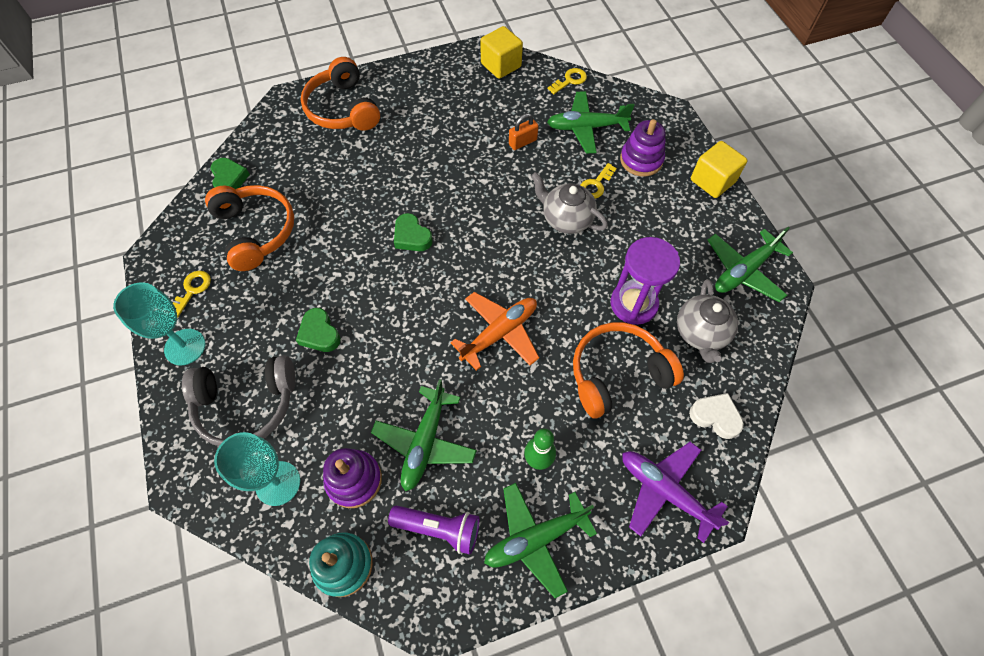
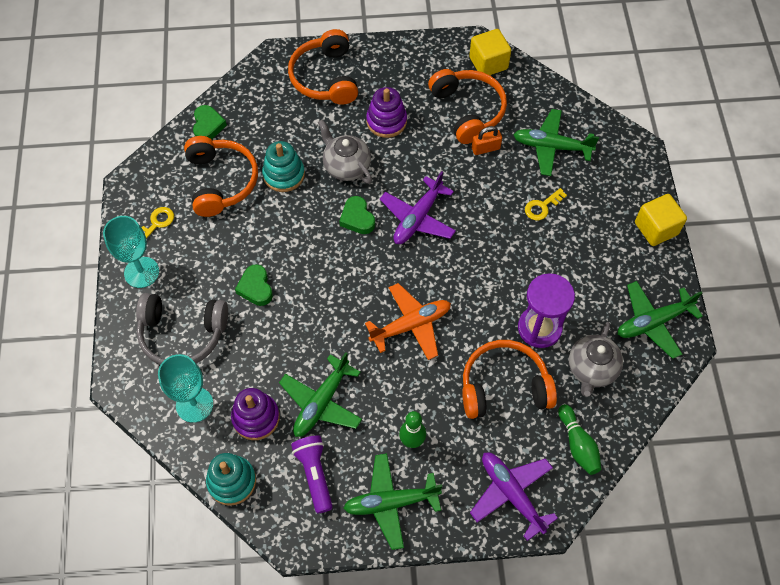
camera: 15 degrees right, 0 degrees up
(322, 210) = (284, 175): none -> turquoise stacking toy
(439, 529) = (315, 474): purple flashlight -> purple flashlight turned 135 degrees counterclockwise
(474, 222) = (417, 218): none -> purple plane
(494, 111) = (468, 110): none -> orange headphones
(566, 219) = (503, 234): grey teapot -> grey teapot (346, 166)
(570, 80) = (551, 94): yellow key -> none
(641, 160) = (594, 192): purple stacking toy -> purple stacking toy (386, 121)
(715, 417) = (578, 444): white heart -> green bowling pin

